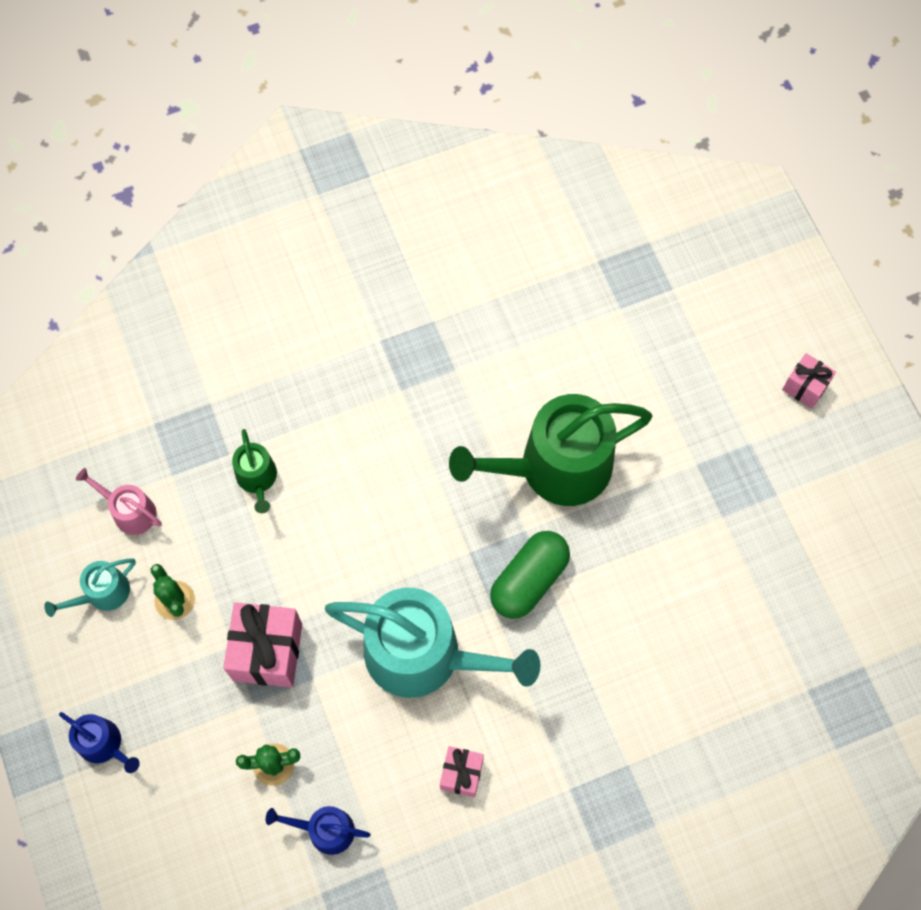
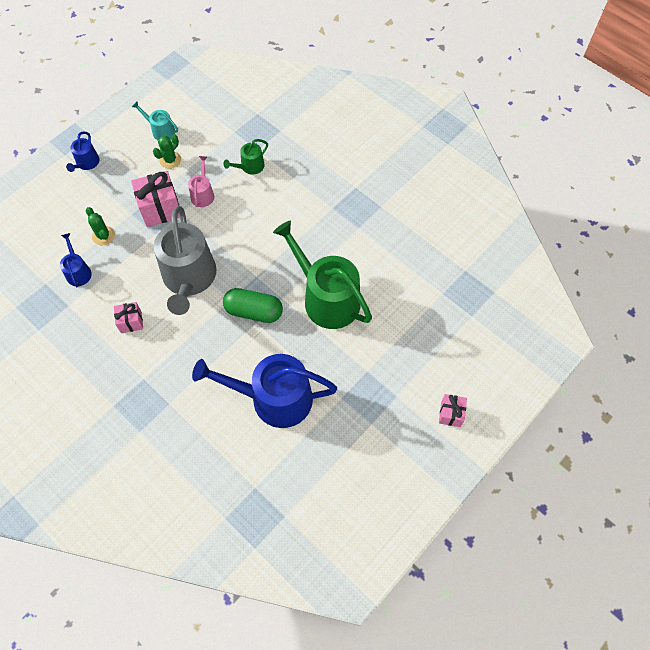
camera: 65 degrees right, 5 degrees down
(130, 511) = (207, 123): pink watering can -> pink watering can (203, 194)
(424, 655) = (189, 278): turquoise watering can -> grey watering can
(684, 609) = (274, 398): none -> blue watering can

